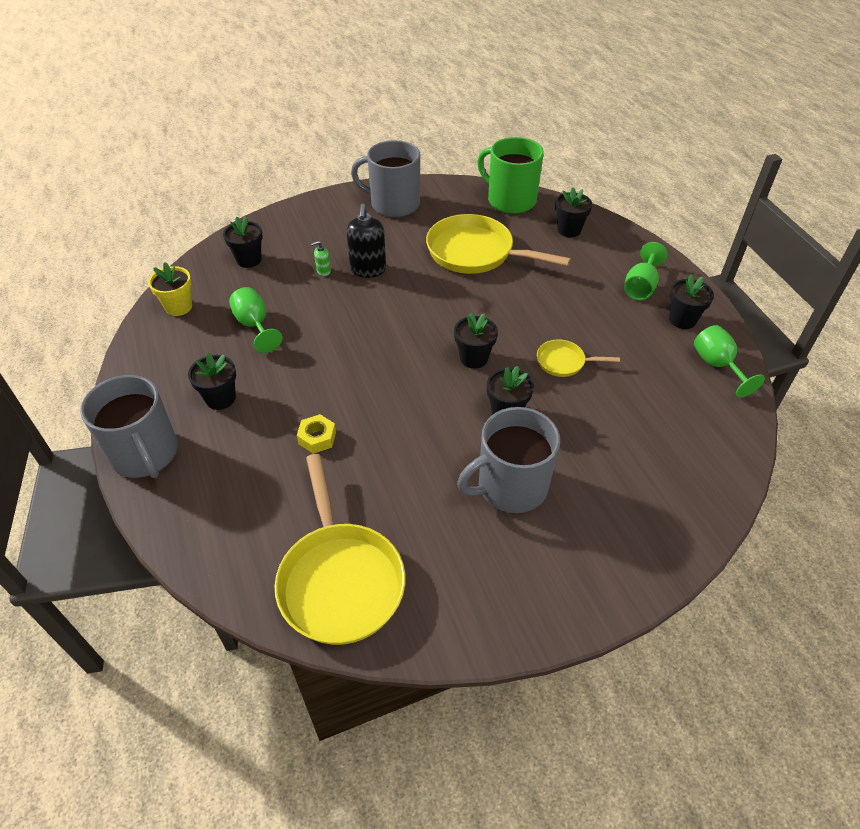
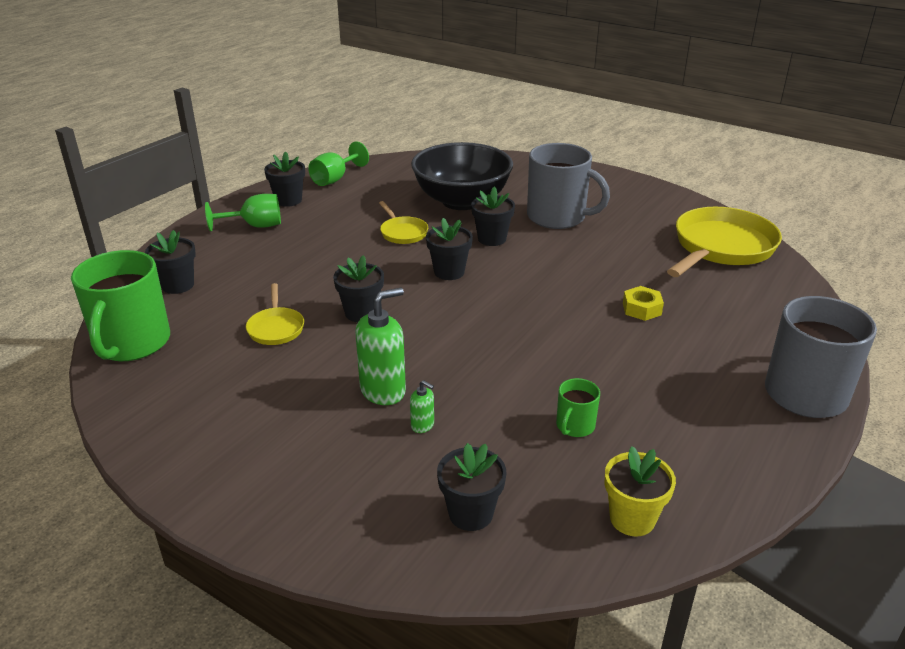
camera: 125 degrees left, 15 degrees down
(220, 398) = (689, 387): black flower pot -> black flower pot (361, 313)
(255, 325) = (574, 426): green goblet -> green mug
(368, 270) = (383, 390): black soap dispenser -> green soap dispenser
(393, 204) = (208, 439): grey mug -> none
(475, 253) = (276, 328): yellow pan -> yellow pan, size x0.48
(601, 432) = (461, 201): none -> black bowl

